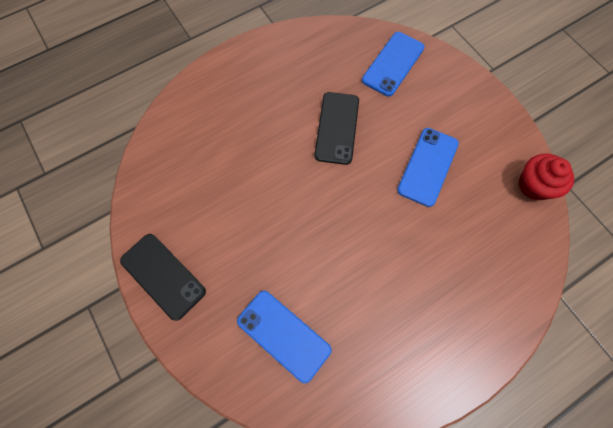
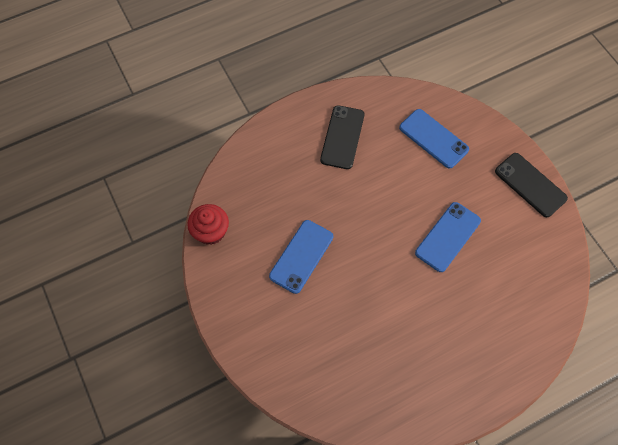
camera: 175 degrees left, 5 degrees down
(337, 128) = (382, 302): black phone -> black phone (342, 137)
(393, 64) = (315, 373): blue phone -> blue phone (448, 237)

